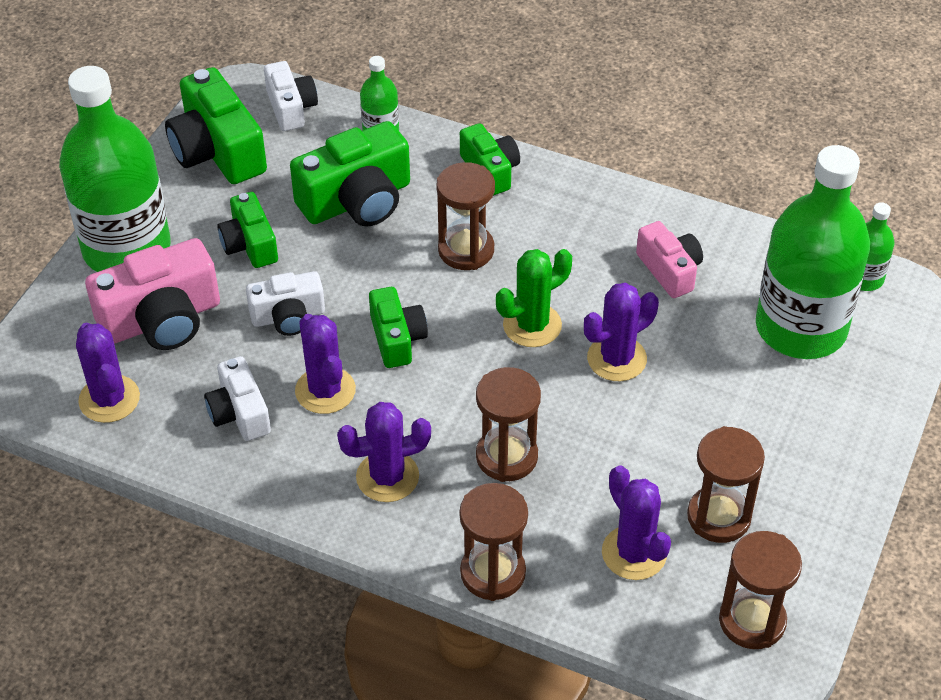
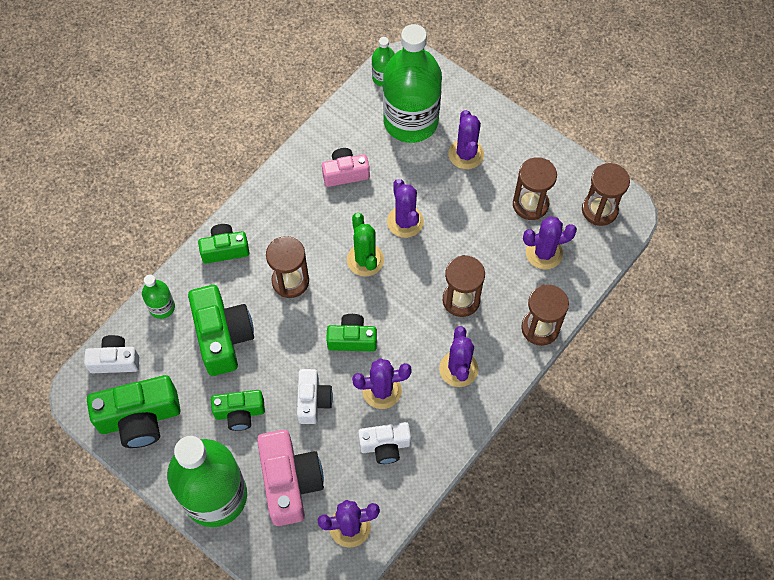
camera: 75 degrees left, 15 degrees up
(774, 410) = (466, 154): none -> purple cactus

